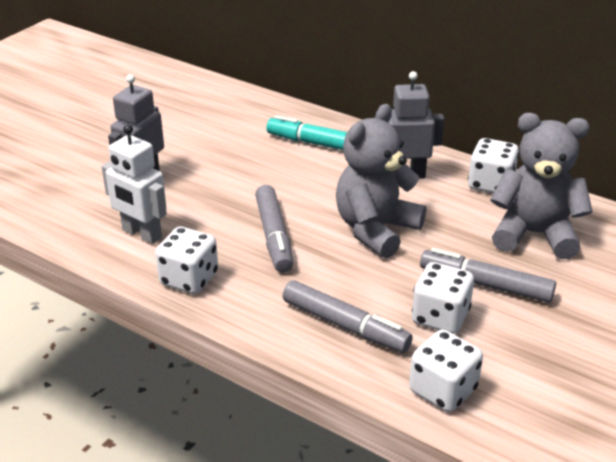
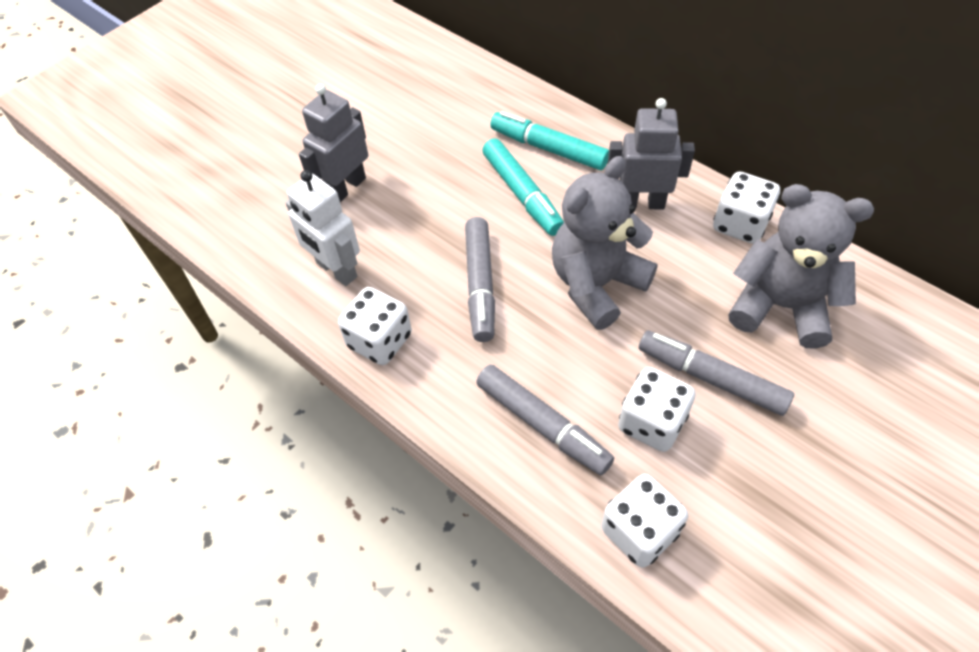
camera: 10 degrees right, 20 degrees up
(301, 174) = (522, 194): none -> turquoise marker

